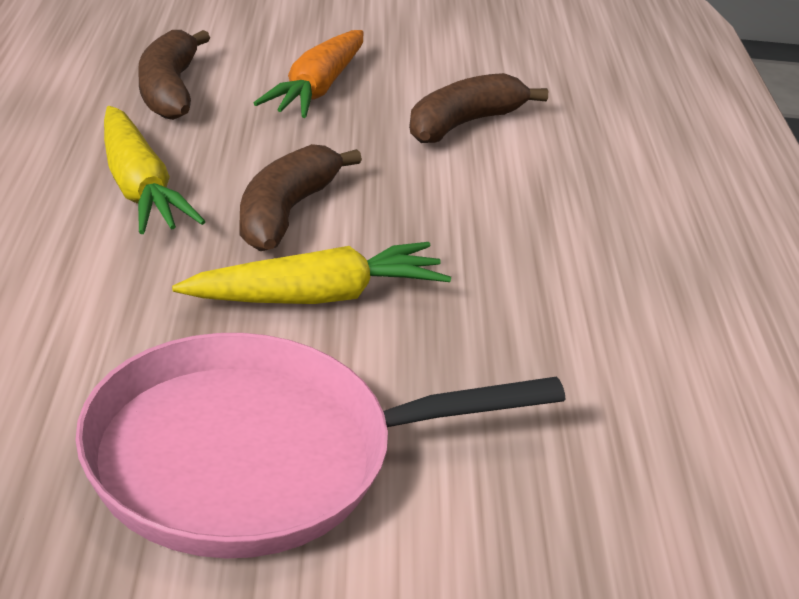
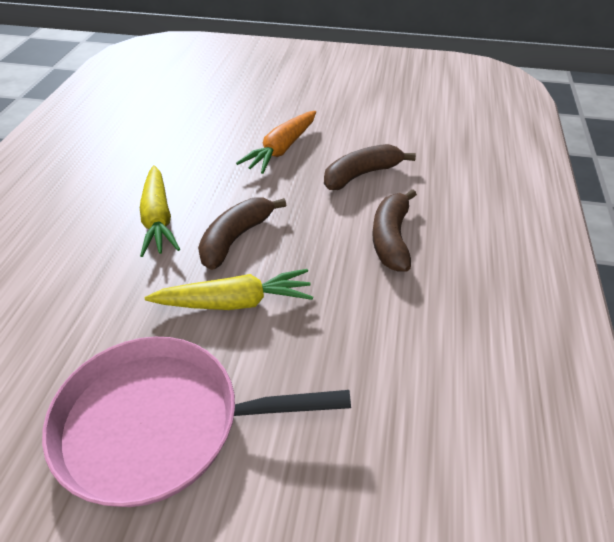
camera: 15 degrees right, 10 degrees up
(169, 90) = (197, 150): brown banana -> brown banana (391, 238)

